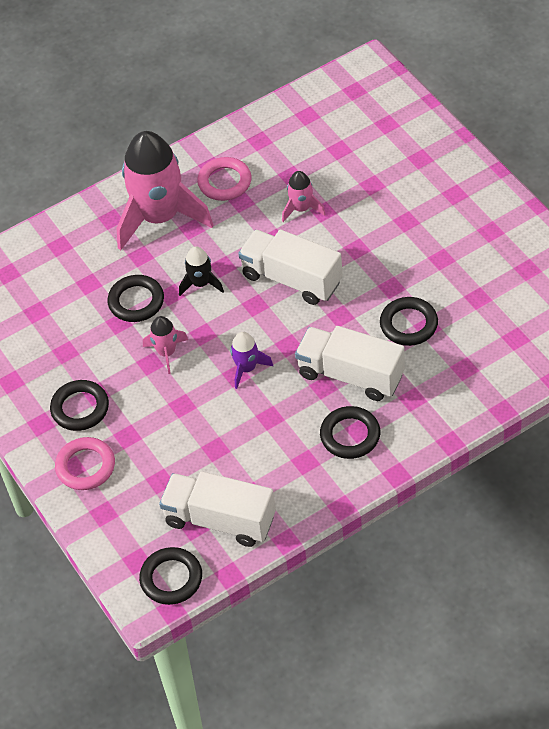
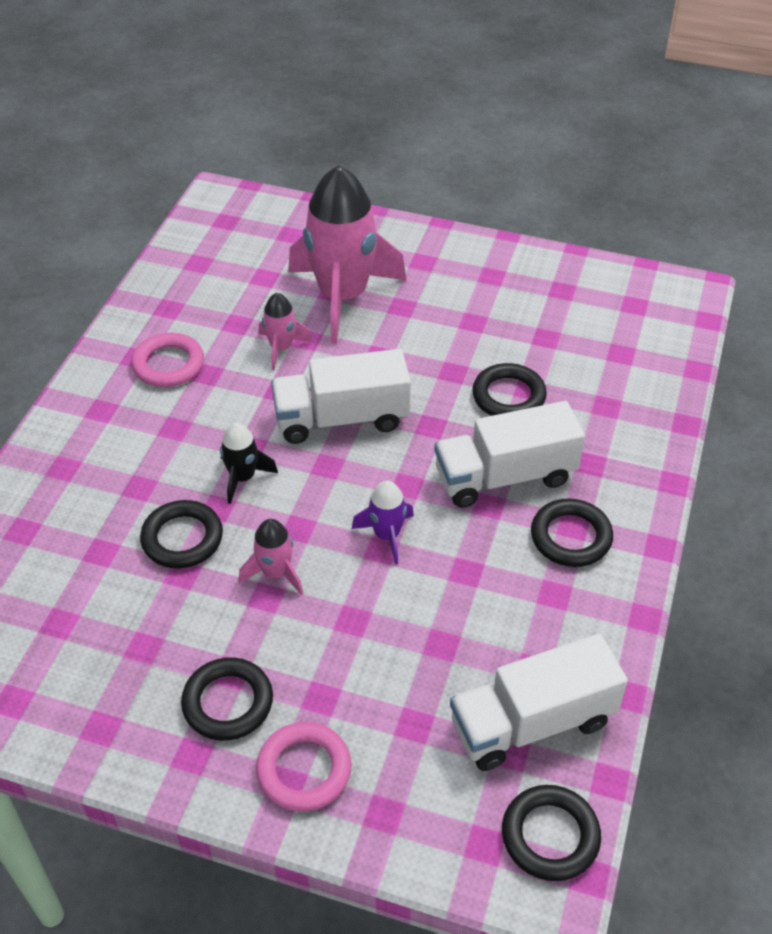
camera: 45 degrees left, 5 degrees down
(160, 217) = (125, 435): pink rocket -> pink rocket (343, 296)

